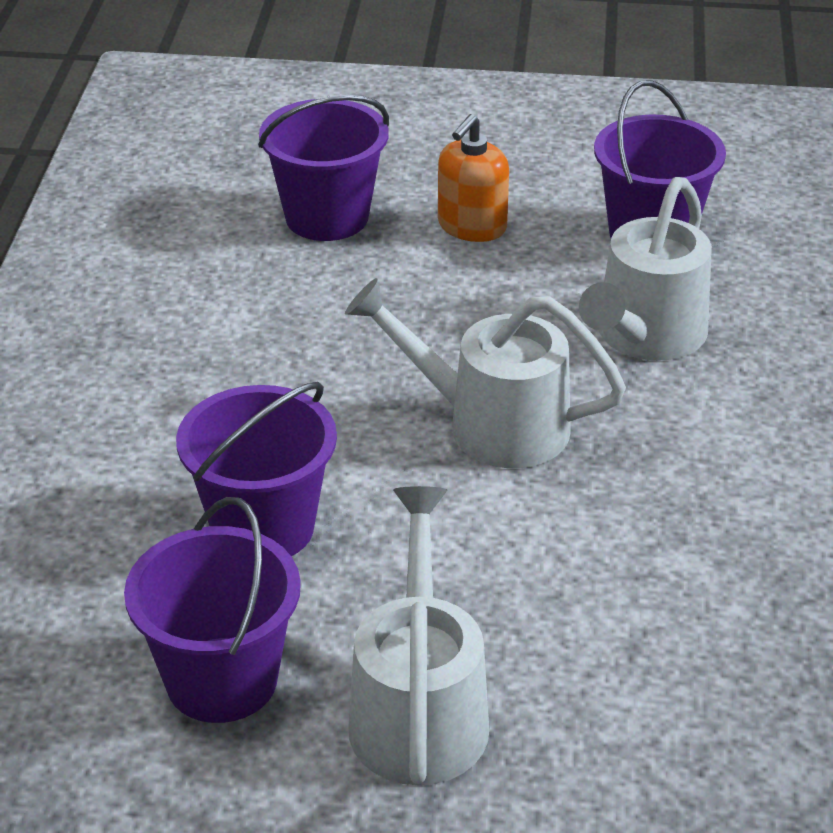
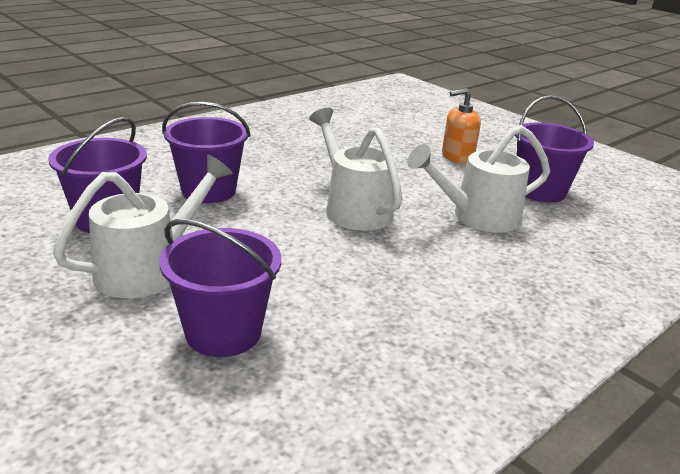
camera: 40 degrees right, 10 degrees down
(327, 217) = (401, 132): purple bucket -> purple bucket (223, 332)

